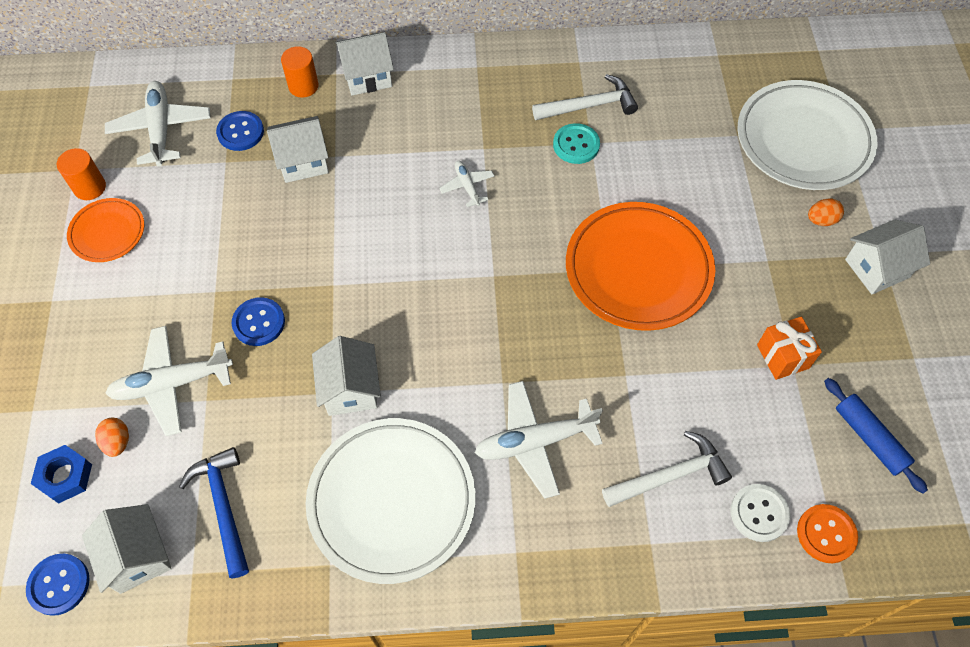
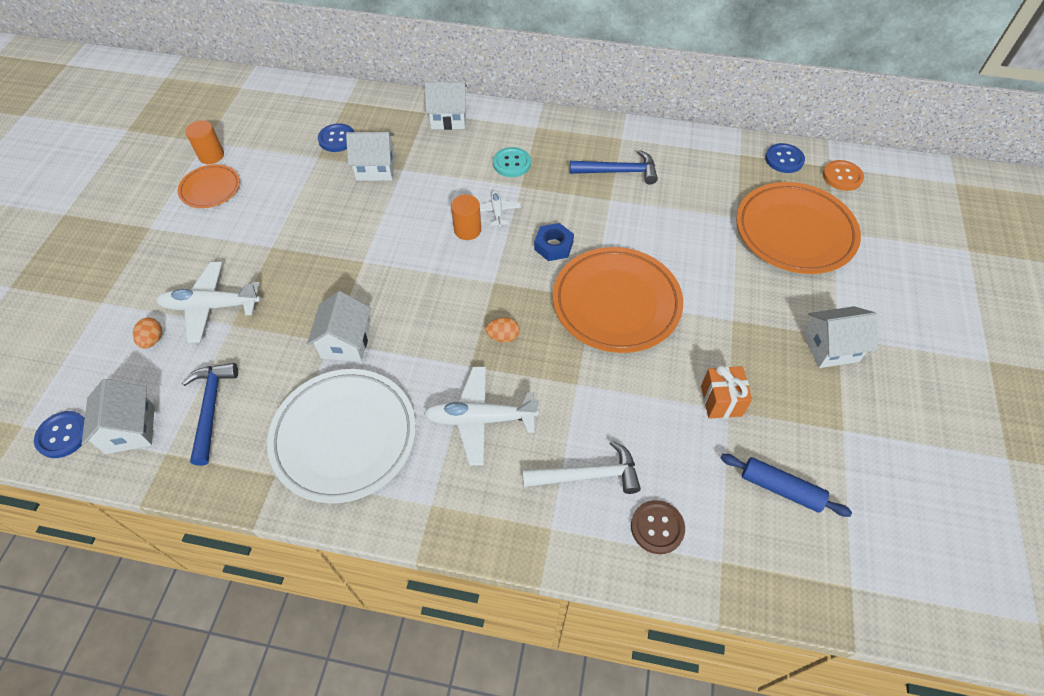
camera: 15 degrees right, 5 degrees down
(65, 476) = (103, 356): blue nut -> blue nut (553, 246)
(161, 129) = (279, 126): white plane -> none
(259, 322) = (295, 277): blue button -> blue button (784, 159)
(303, 86) = (397, 116): orange cylinder -> orange cylinder (467, 230)
(576, 145) = (597, 198): turquoise button -> turquoise button (512, 163)
(589, 106) = (618, 171): white hammer -> blue hammer
(759, 513) = (657, 527): white button -> brown button
(803, 140) = (794, 232): white plate -> orange plate
(821, 220) = (791, 298): orange egg -> orange egg (503, 336)
(826, 534) = (714, 561): orange button -> orange button (842, 176)
(869, 438) = (780, 488): blue rolling pin -> blue rolling pin turned 45 degrees counterclockwise

